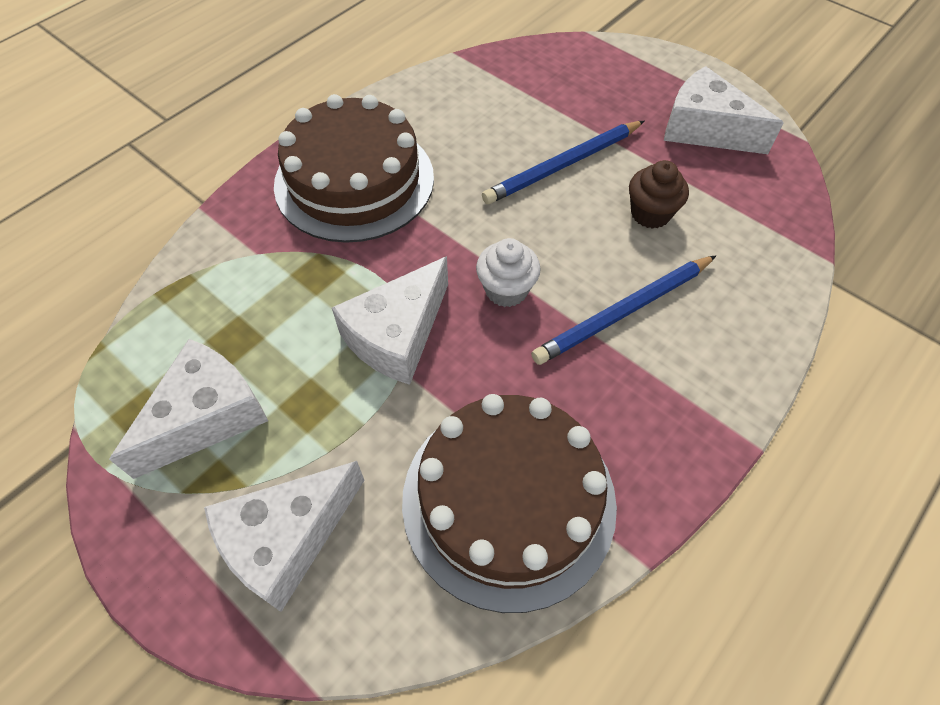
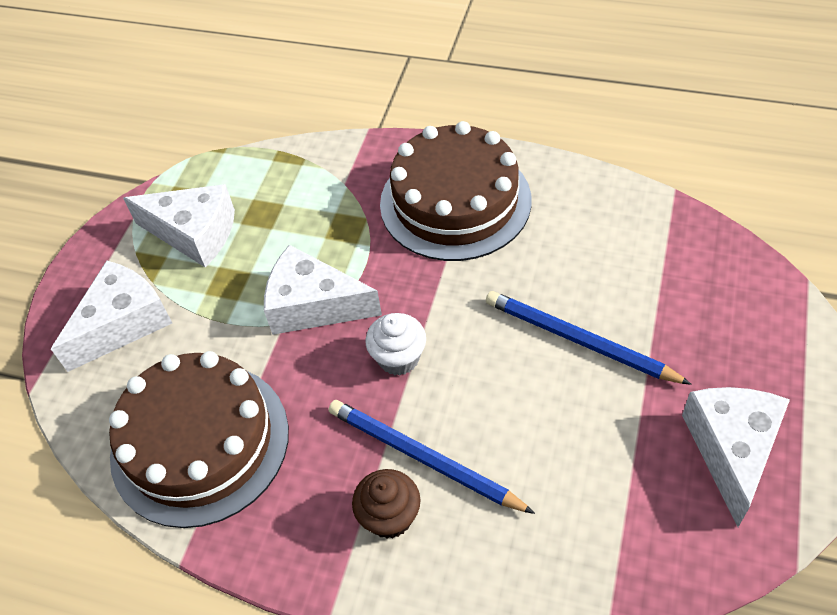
camera: 70 degrees right, 5 degrees down
(286, 539) = (123, 323): white cheese -> white cheese turned 105 degrees clockwise
(650, 213) = (563, 438): brown cupcake -> brown cupcake (390, 517)

